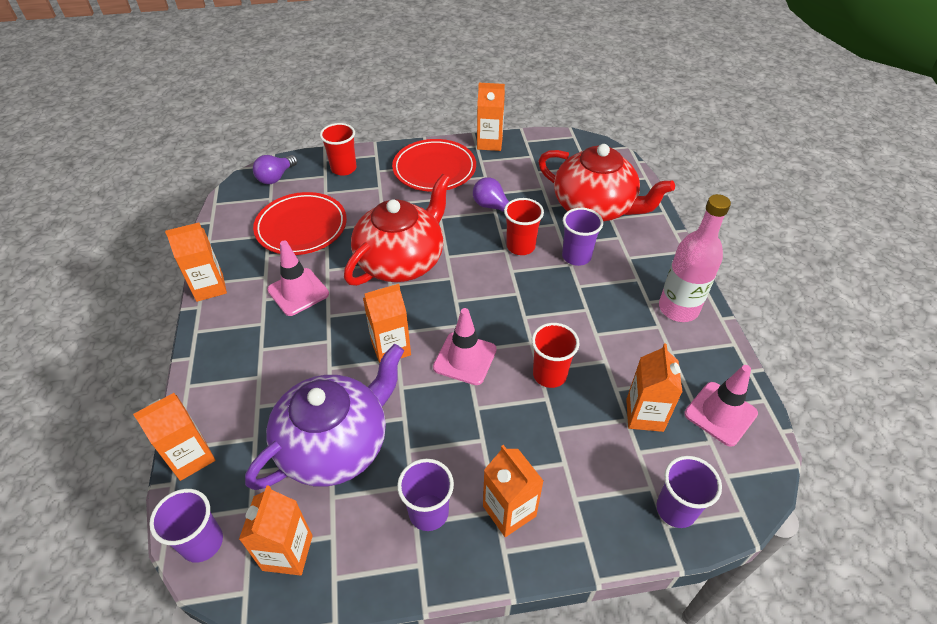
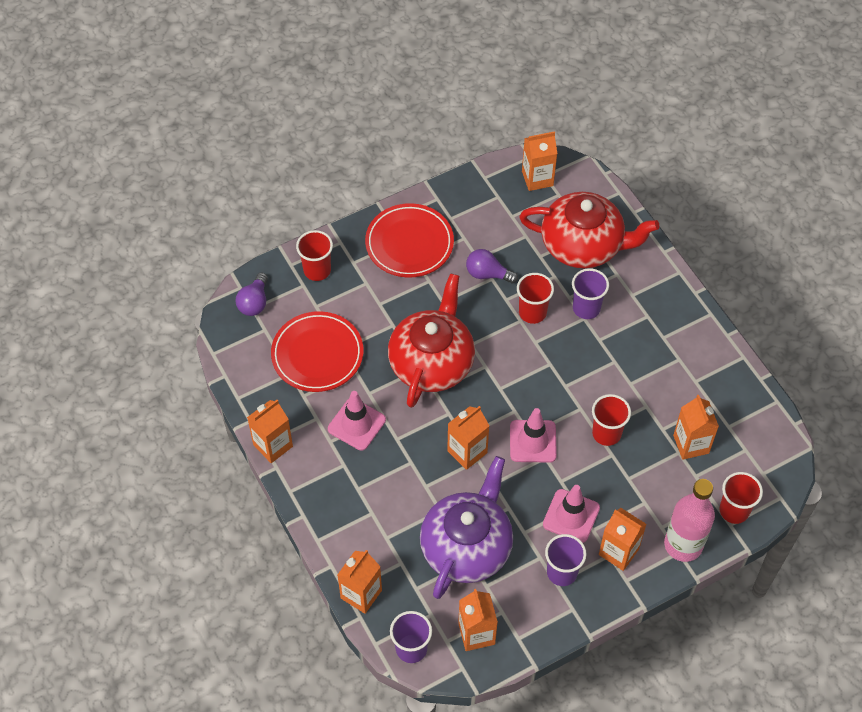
camera: 20 degrees left, 10 degrees up
(489, 143) = (449, 191): orange carton -> orange carton (537, 178)
(676, 509) = (734, 510): purple cup -> red cup
(678, 308) = (690, 336): pink bottle -> pink bottle (683, 544)
(720, 413) = (747, 424): pink traffic cone -> pink traffic cone (571, 516)

